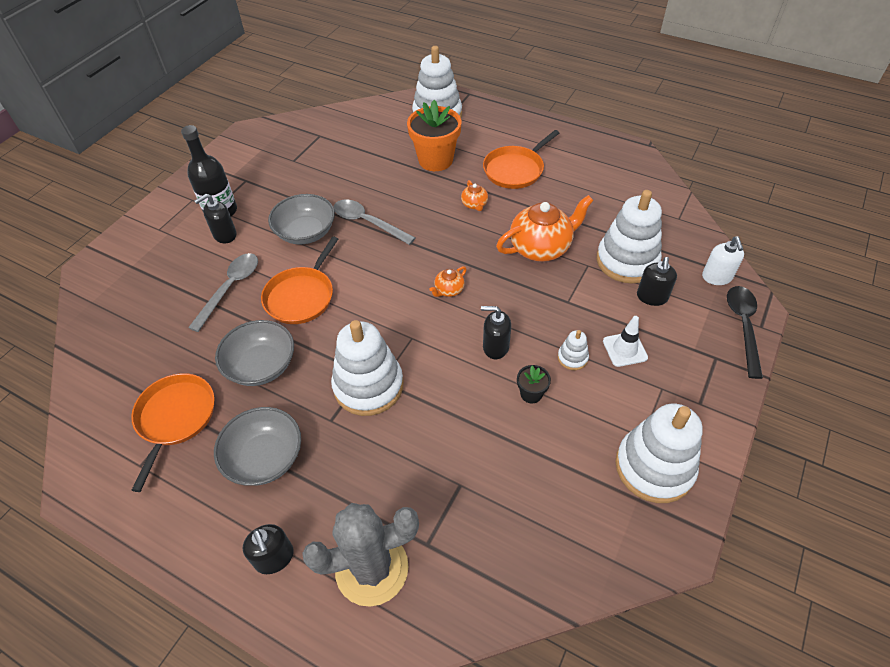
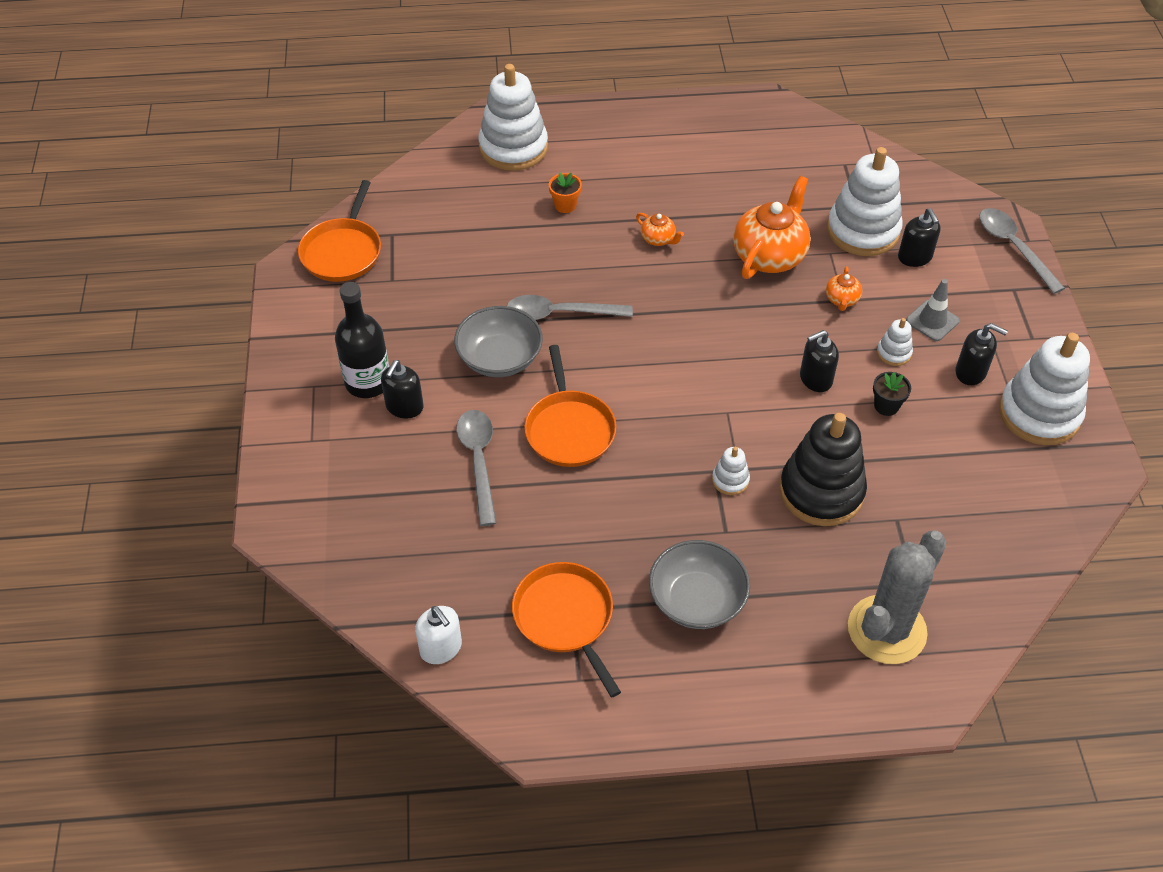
camera: 35 degrees left, 0 degrees up
(261, 365) = (601, 520): grey bowl -> none
(274, 558) = (795, 674): black soap dispenser -> black soap dispenser (971, 372)
(368, 386) = (730, 480): white stacking toy -> white stacking toy, size x0.44
(423, 430) = (821, 491): none -> black stacking toy
(435, 160) = (565, 205): orange flower pot -> orange flower pot, size x0.47
(449, 290) = (718, 345): orange teapot -> orange teapot (841, 300)
(515, 170) = (665, 178): orange pan -> orange pan (343, 251)
(625, 349) = (932, 321): white traffic cone -> grey traffic cone
(717, 277) = (955, 209): white soap dispenser -> white soap dispenser (441, 648)
(743, 326) = (1013, 247): black spoon -> grey spoon

